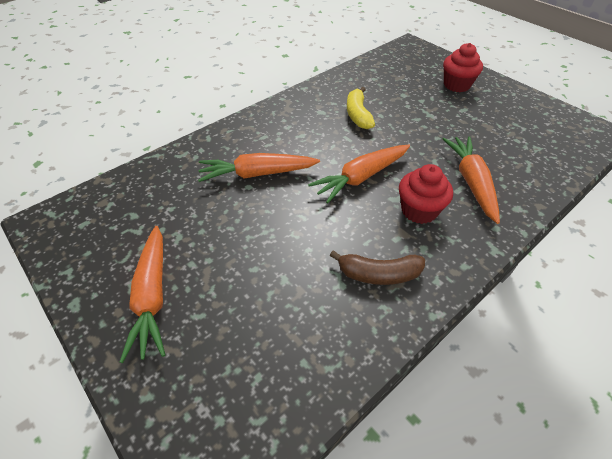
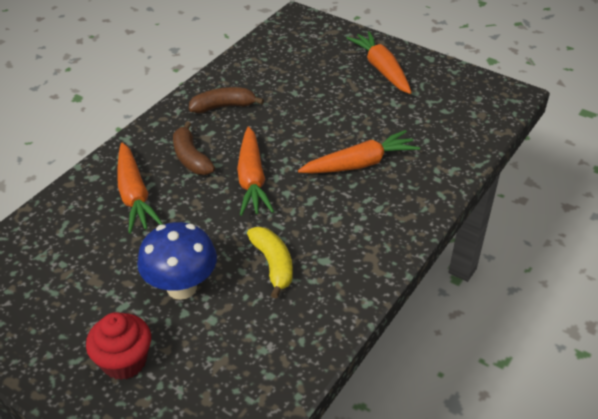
camera: 165 degrees right, 5 degrees down
(361, 177) = (252, 179): orange carrot -> orange carrot turned 135 degrees clockwise
(419, 210) = (191, 158): red cupcake -> brown banana
(424, 112) = (181, 287): none -> blue mushroom

